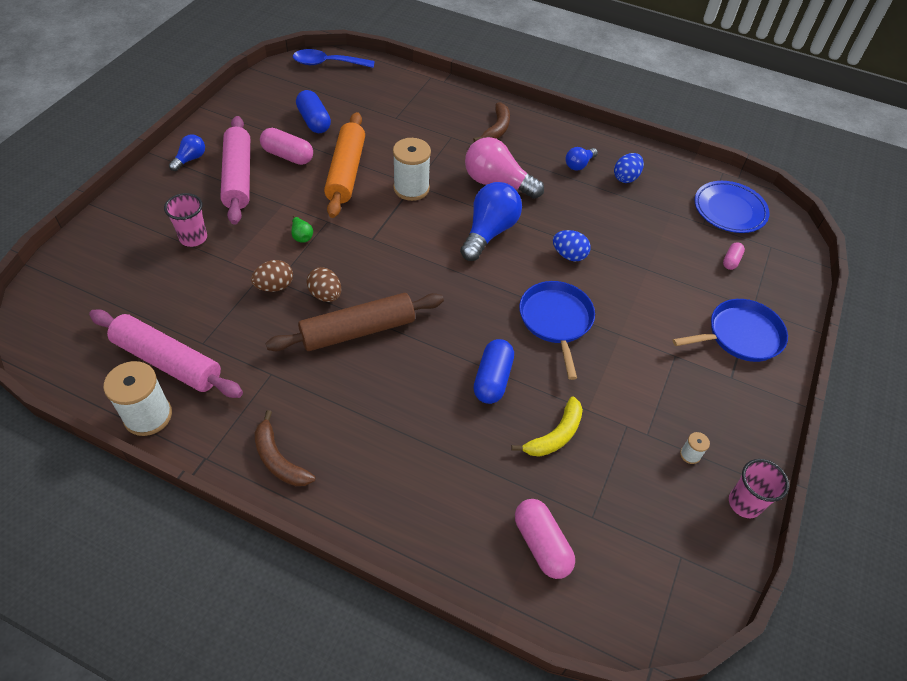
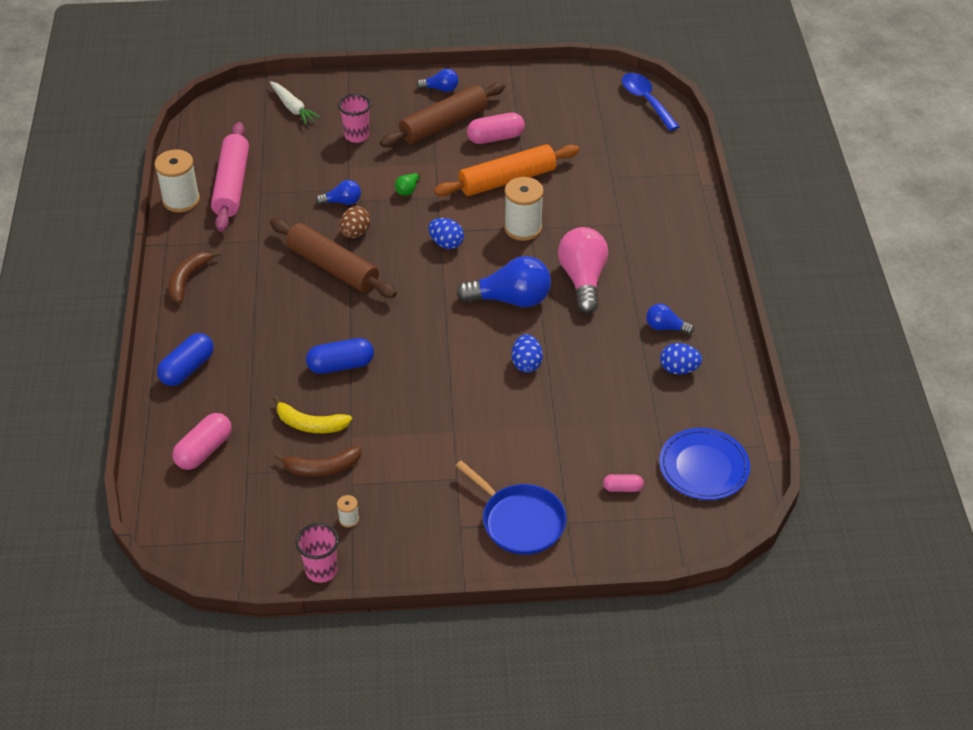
camera: 65 degrees right, 5 degrees down
(103, 266) = (293, 108): none -> white carrot
(238, 177) = (444, 124): pink rolling pin -> brown rolling pin
(274, 286) = (342, 202): brown egg -> blue light bulb
(288, 156) = (495, 138): pink capsule -> pink capsule turned 75 degrees clockwise
(314, 121) = (555, 131): blue capsule -> blue capsule (187, 369)
(391, 241) = (446, 243): none -> blue egg
(496, 129) = (663, 249): brown banana -> brown banana (321, 468)
(556, 320) = (436, 382): blue pan -> none

